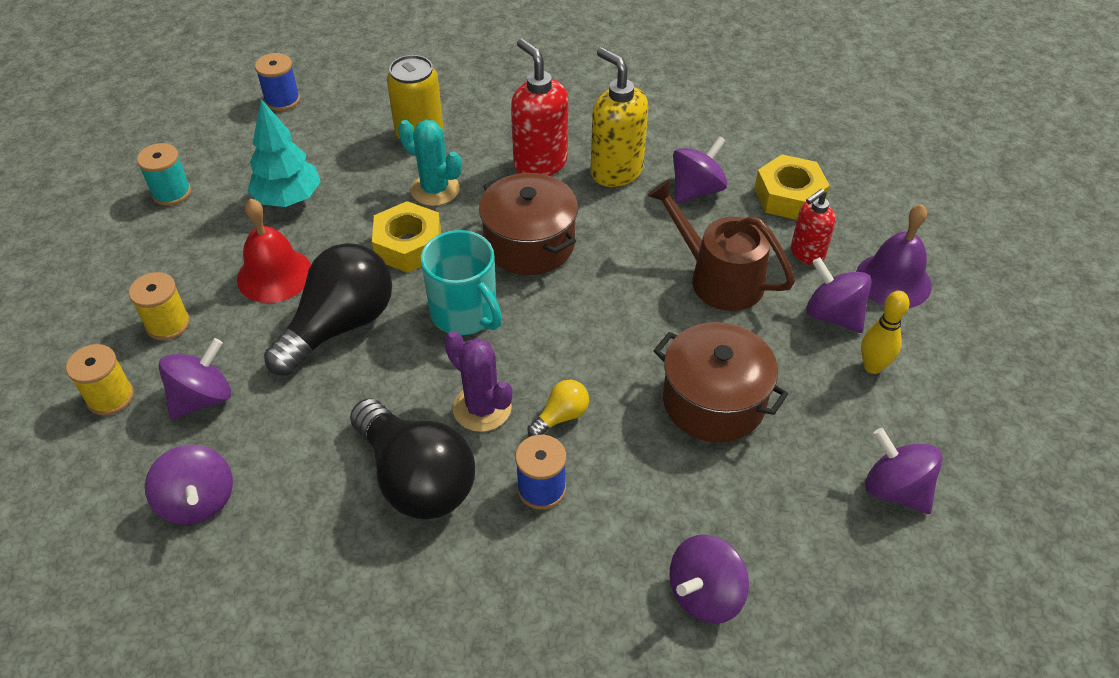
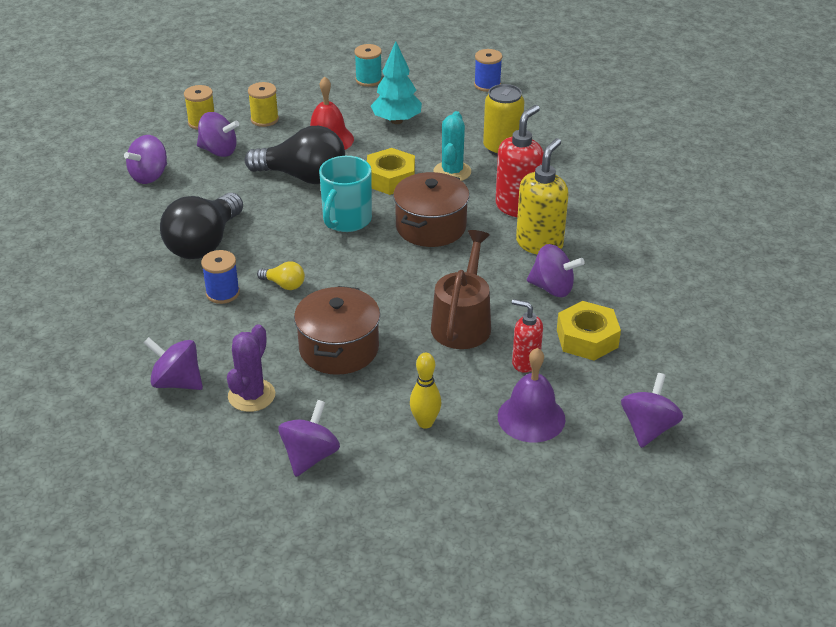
camera: 65 degrees right, 10 degrees down
(482, 408) = (272, 251): purple cactus -> purple cactus (251, 395)
(833, 315) = (466, 390): purple spinning top -> purple spinning top (648, 428)

